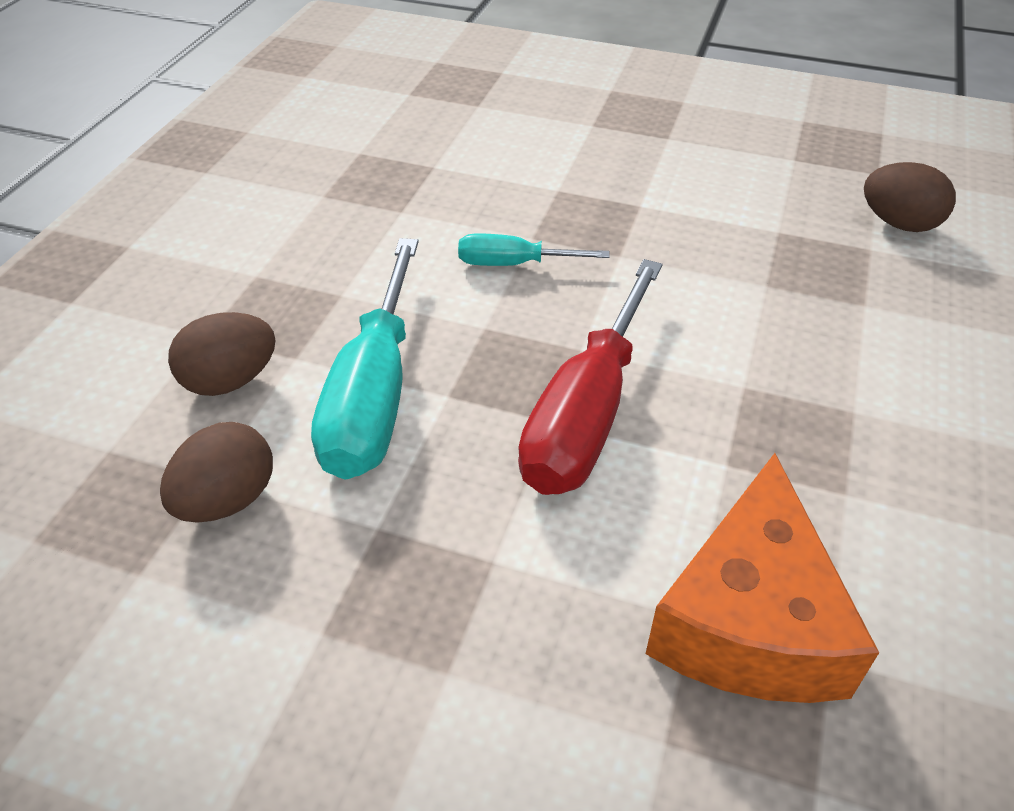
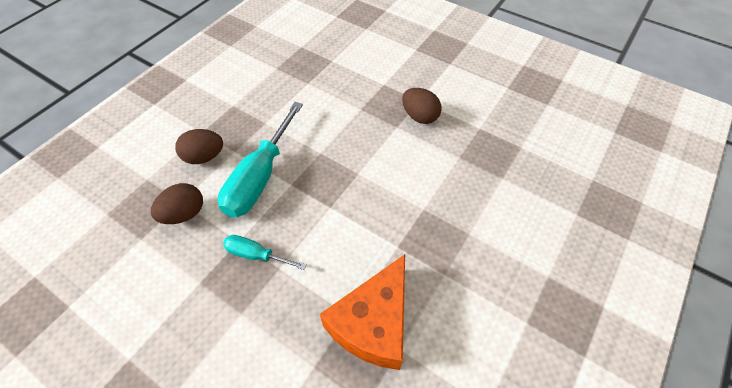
camera: 15 degrees right, 10 degrees up
(513, 264) = (346, 122): turquoise screwdriver -> turquoise screwdriver (256, 255)
(586, 414) = (346, 207): red screwdriver -> none
(899, 224) = (543, 135): brown egg -> brown egg (419, 116)

